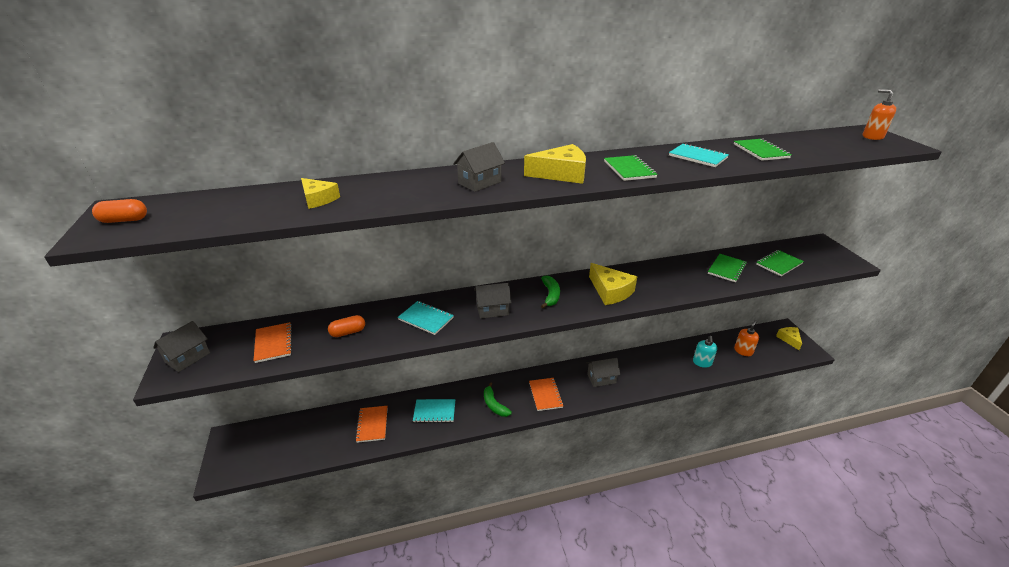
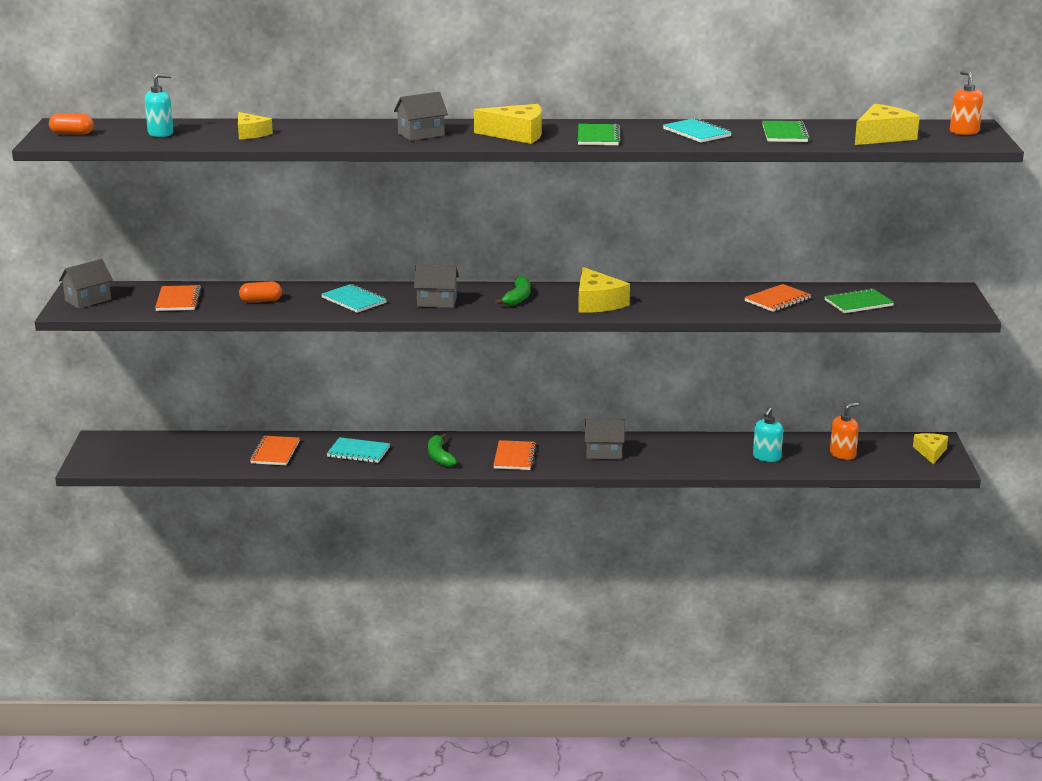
camera: 15 degrees right, 10 degrees down
(224, 209) = (161, 133): none -> turquoise soap dispenser
(727, 269) = (777, 300): green notebook -> orange notebook
(829, 147) = (882, 136): none -> yellow cheese

